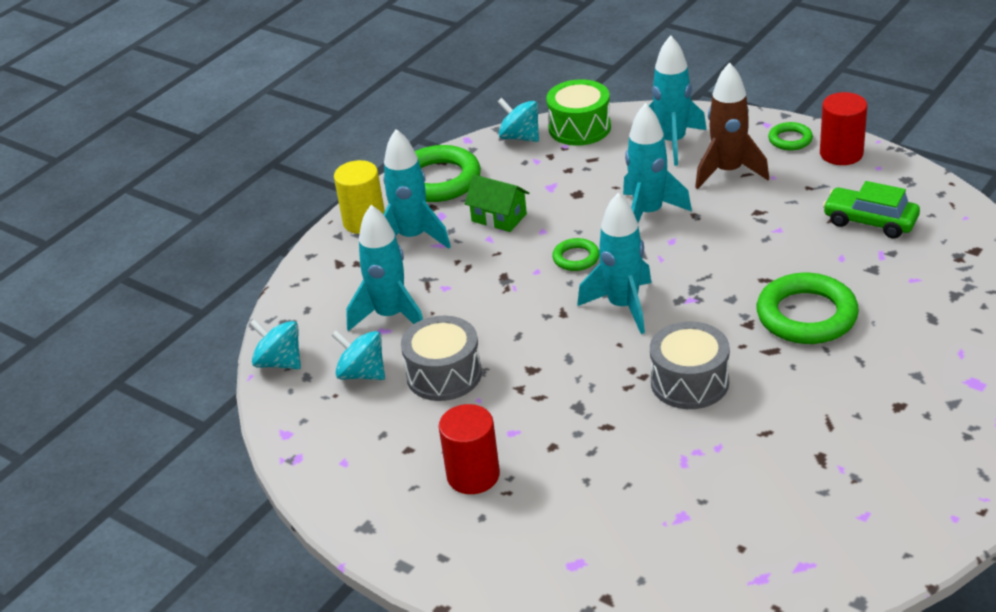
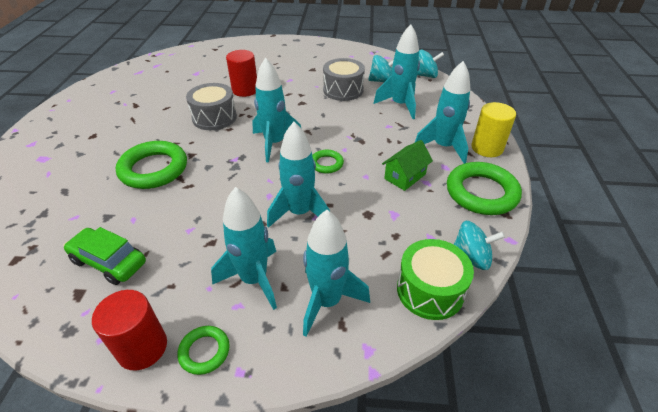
camera: 145 degrees right, 5 degrees up
(473, 475) = (294, 64): red cylinder -> red cylinder (245, 90)
(499, 217) = (405, 176): green house -> green house turned 45 degrees counterclockwise
(728, 172) = (254, 279): brown rocket -> turquoise rocket
(870, 221) = (109, 262): green car -> green car turned 150 degrees counterclockwise

